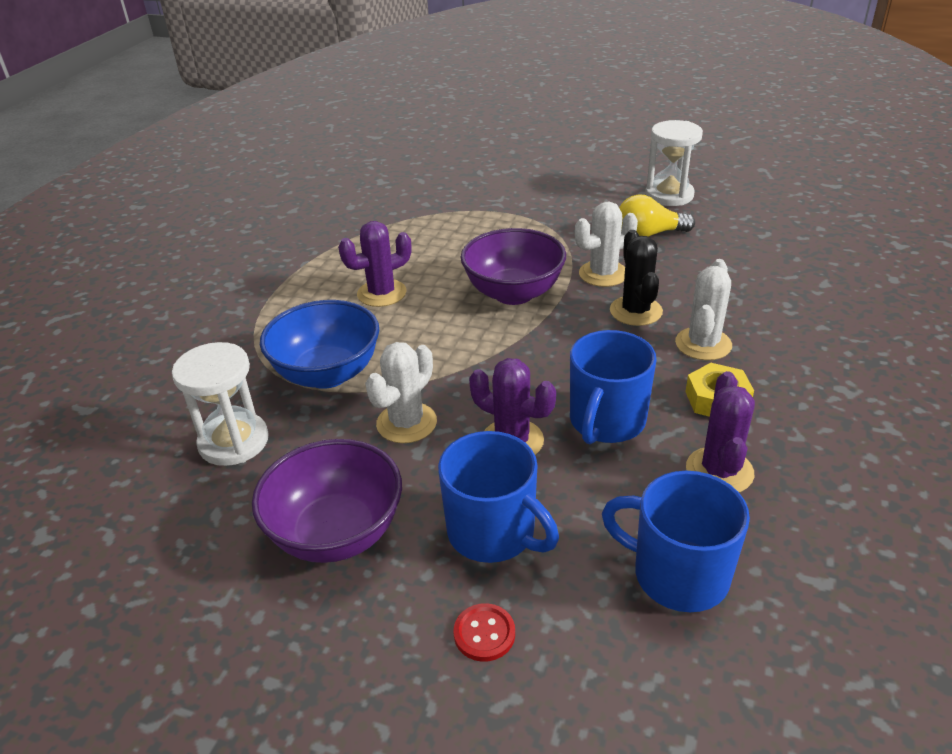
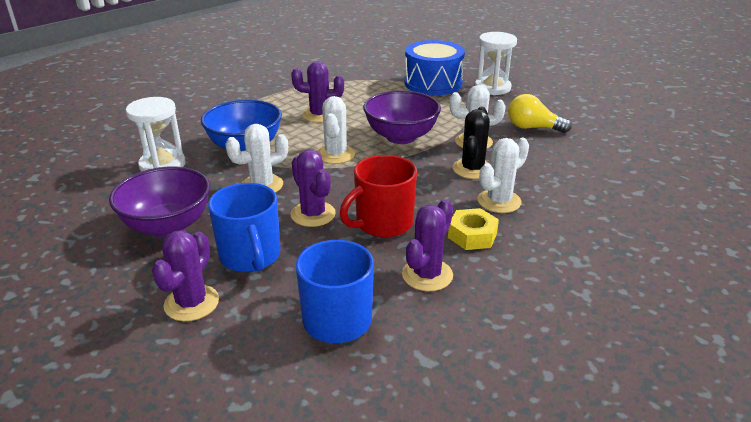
camera: 25 degrees right, 5 degrees down
(458, 344) = (336, 154): none -> white cactus
(480, 206) = (433, 83): none -> blue drum
(484, 634) = (191, 303): red button -> purple cactus
(606, 422) = (382, 223): blue mug -> red mug
(669, 195) = (575, 108): white hourglass -> white hourglass (492, 88)

